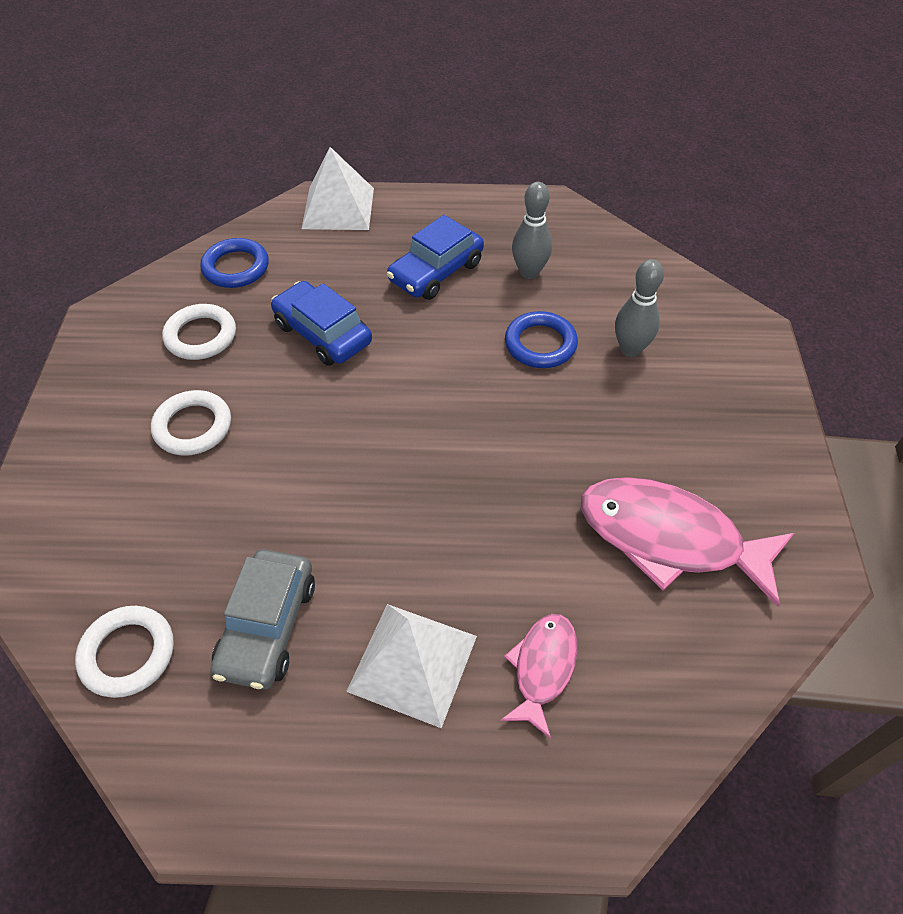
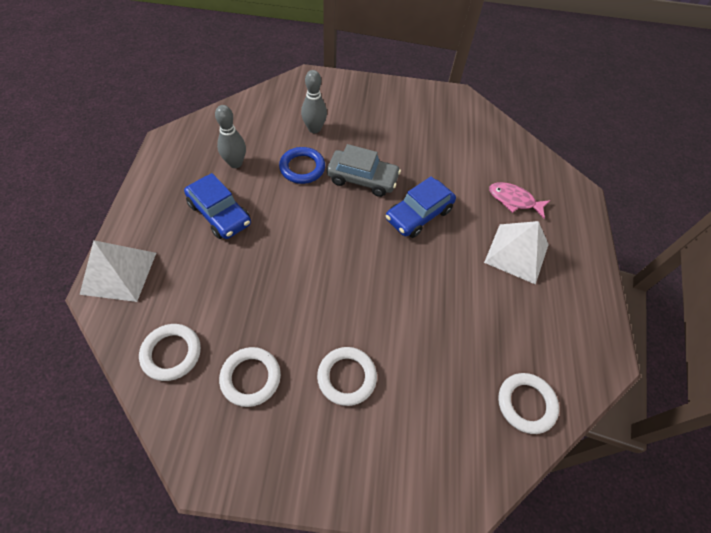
camera: 90 degrees left, 5 degrees up
(236, 267) = (171, 353): blue ring -> white ring
(267, 626) = (502, 323): grey car -> grey car (362, 179)
(323, 333) = (267, 288): blue car -> blue car (418, 214)
(669, 538) = (442, 140): pink fish -> none

